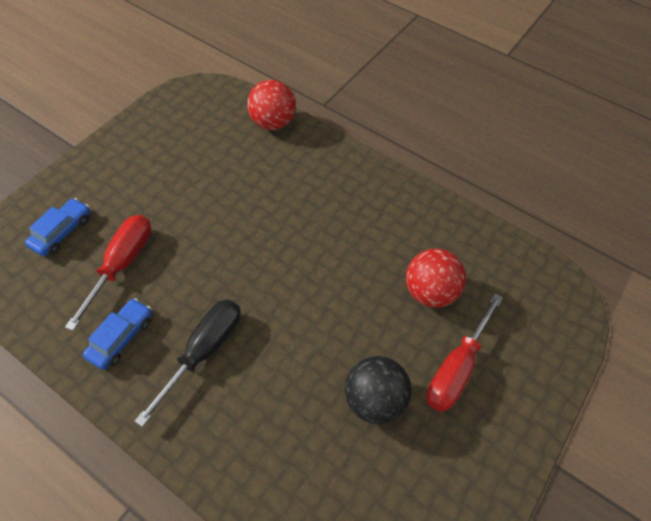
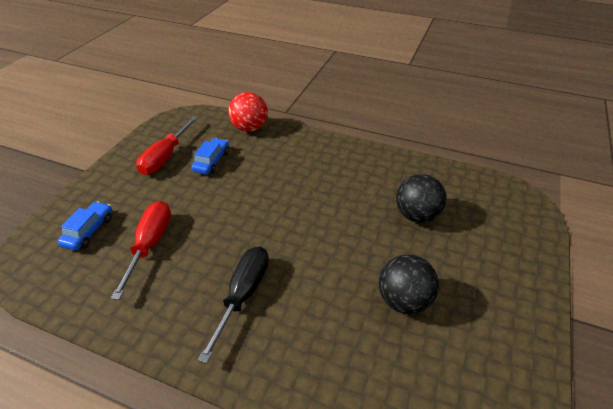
camera: 10 degrees left, 15 degrees down
(121, 337) = (164, 300): blue car -> blue car (211, 161)
(429, 291) = (416, 215): red ball -> black ball
(456, 367) = (461, 263): red screwdriver -> red screwdriver (165, 157)

